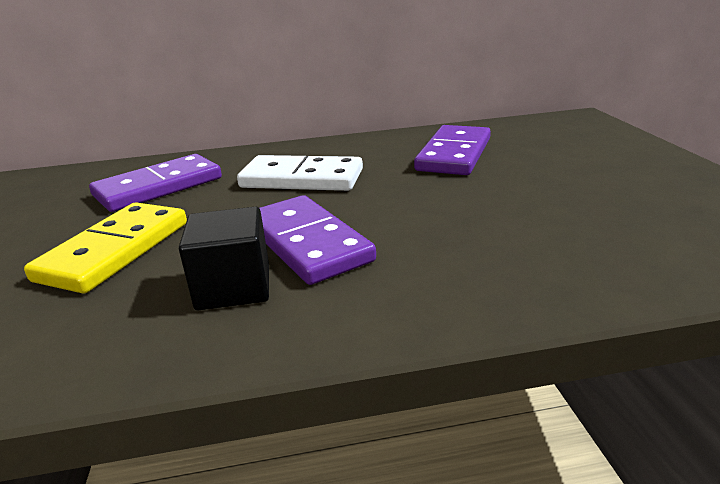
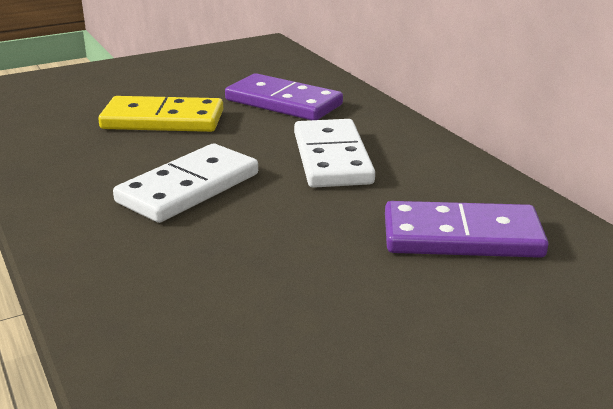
camera: 70 degrees right, 0 degrees up
(234, 287) = (113, 174): black cube -> none
(307, 243) = (188, 188): purple domino -> white domino

